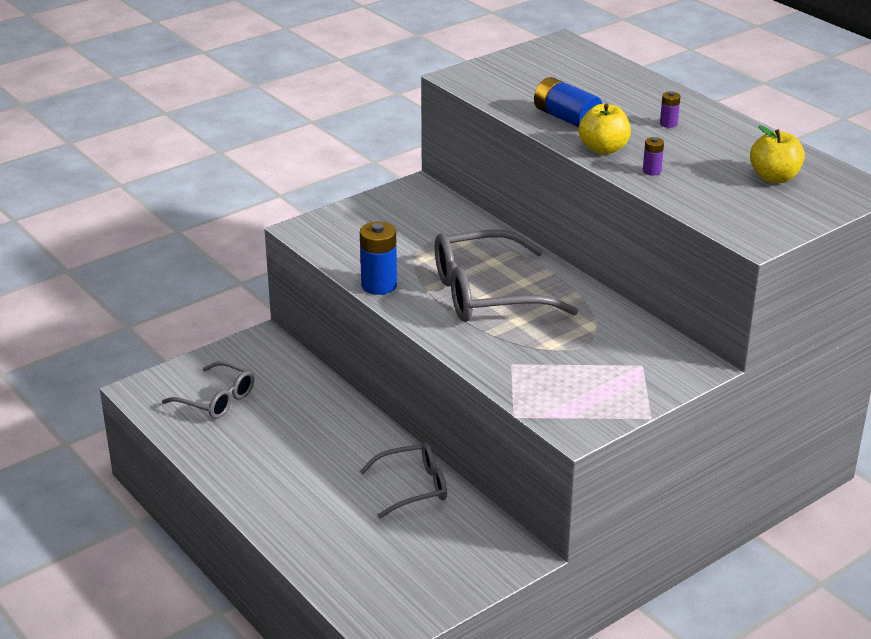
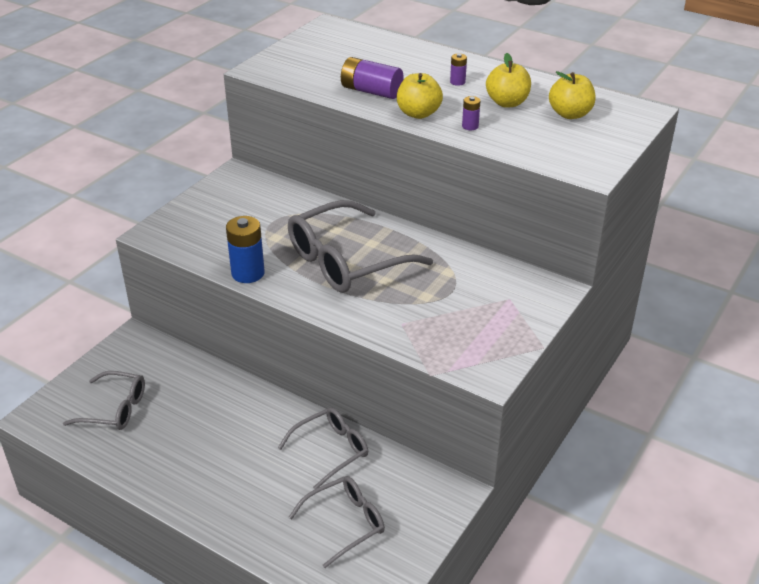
camera: 20 degrees left, 5 degrees up
(395, 555) = (345, 523): none -> grey glasses
(566, 118) = (371, 91): blue battery -> purple battery
(710, 154) = (507, 103): none -> yellow apple

